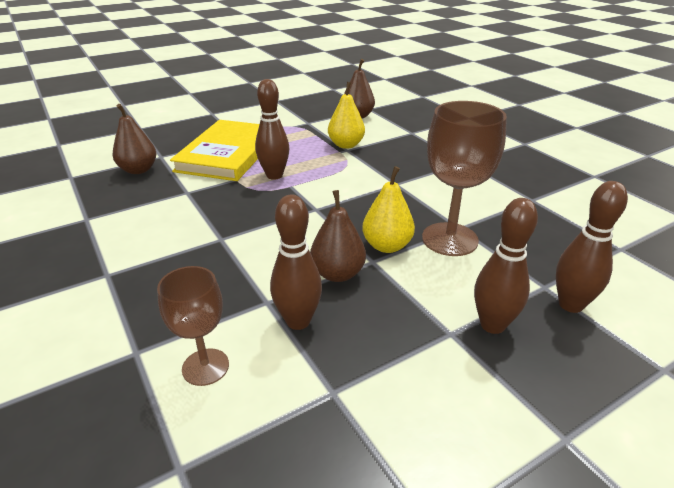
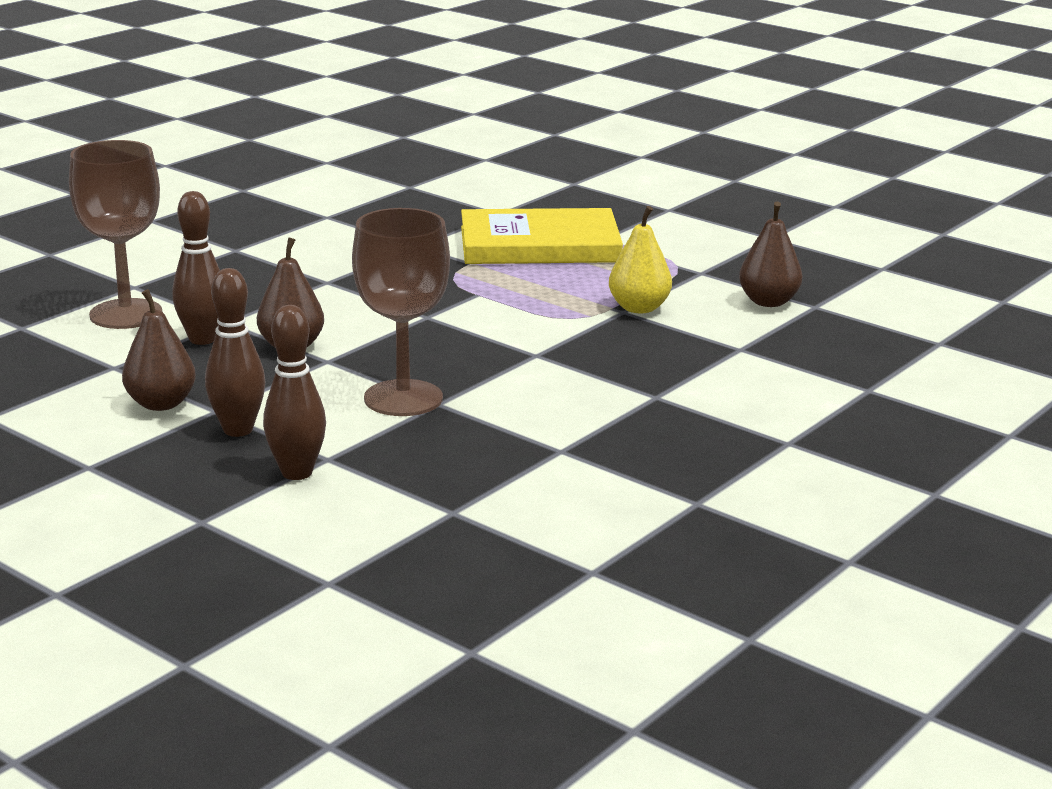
camera: 70 degrees right, 10 degrees down
(138, 170) = (452, 211): brown pear -> brown pear (161, 404)
(205, 367) = (126, 314): brown goblet -> brown goblet, size x1.63
(274, 175) = (498, 280): brown bowling pin -> none
(387, 246) = (364, 364): yellow pear -> none

